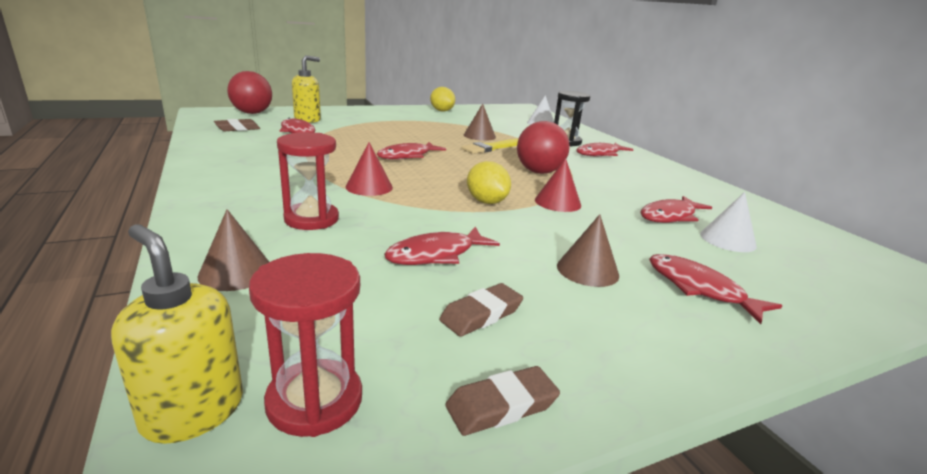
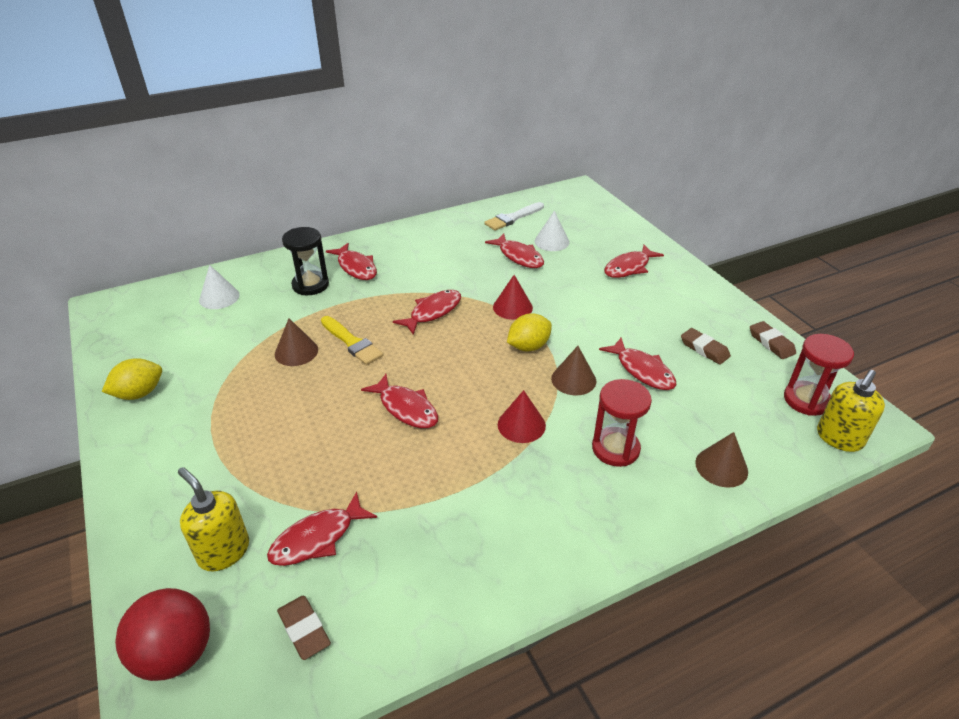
camera: 90 degrees left, 15 degrees up
(539, 172) = (433, 312): red ball -> red fish
(587, 270) = (628, 305): brown cone -> brown cone (573, 379)
(768, 223) = (513, 218): none -> white brush

